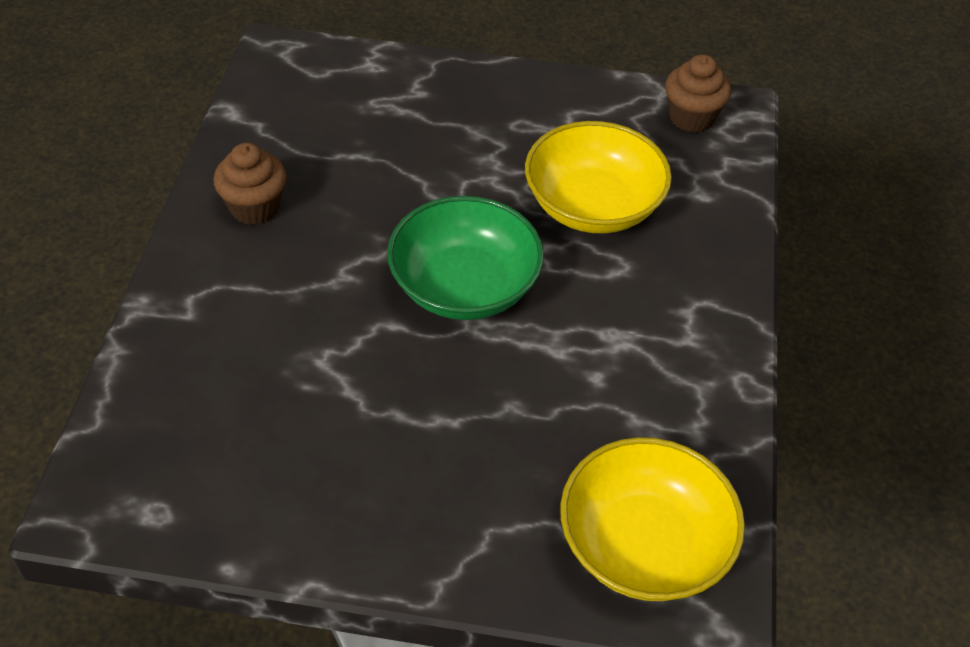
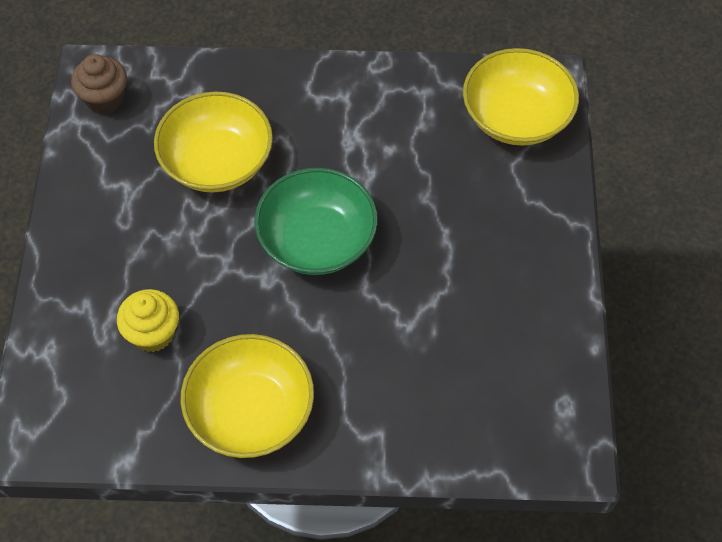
camera: 95 degrees left, 10 degrees up
(254, 207) = (250, 411): brown cupcake -> yellow bowl
(371, 139) = (153, 333): none -> yellow cupcake

